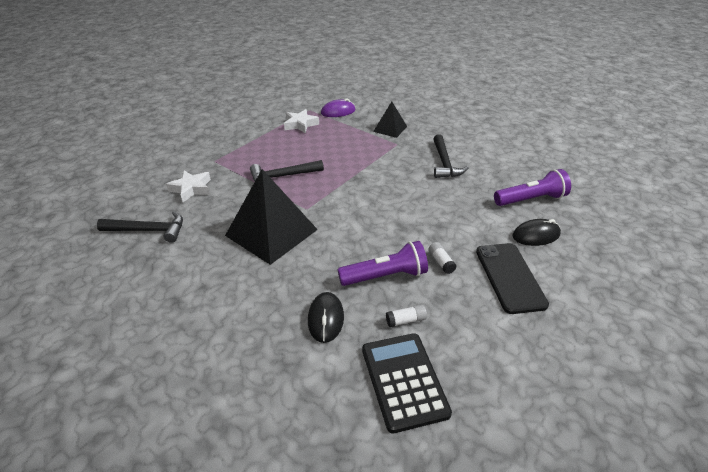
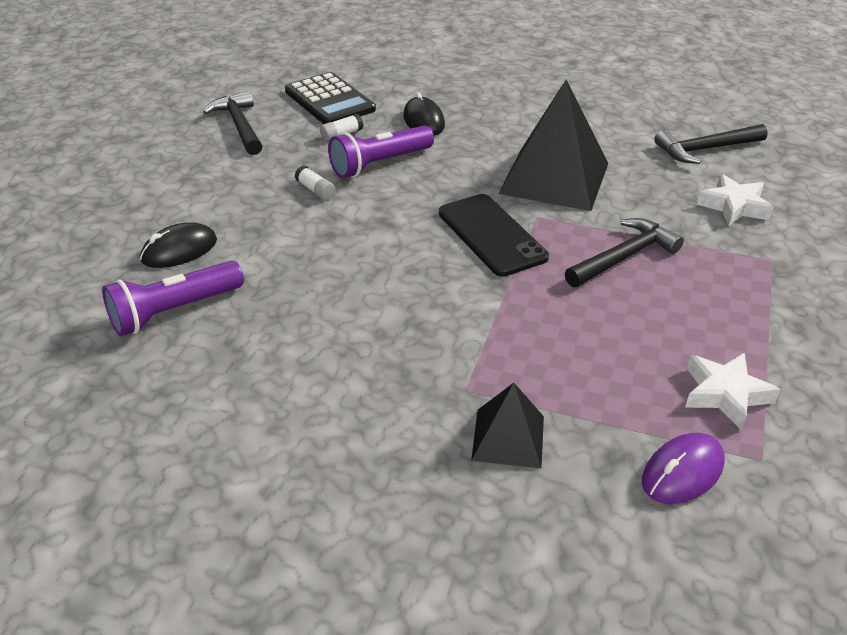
camera: 160 degrees right, 0 degrees up
(444, 163) = (346, 358): black hammer -> black hammer (240, 125)
(510, 277) = (225, 192): black phone -> black phone (491, 235)

